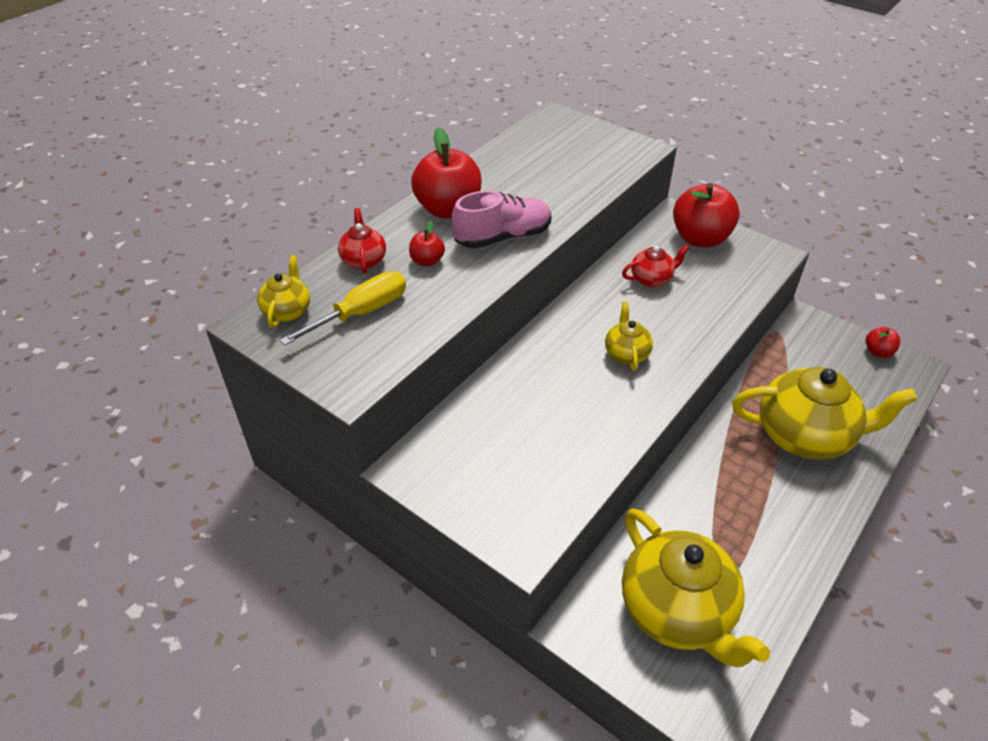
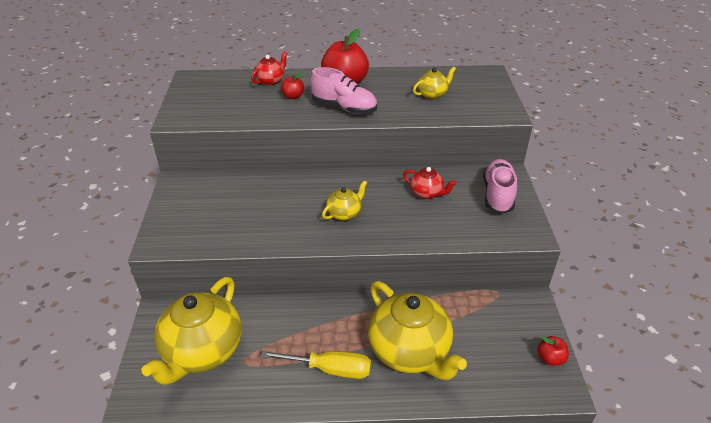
camera: 50 degrees right, 5 degrees down
(287, 311) = (209, 81): yellow teapot -> yellow teapot (432, 94)
(361, 313) = (230, 98): yellow screwdriver -> yellow screwdriver (329, 369)
(700, 238) = (497, 195): red apple -> pink shoe

